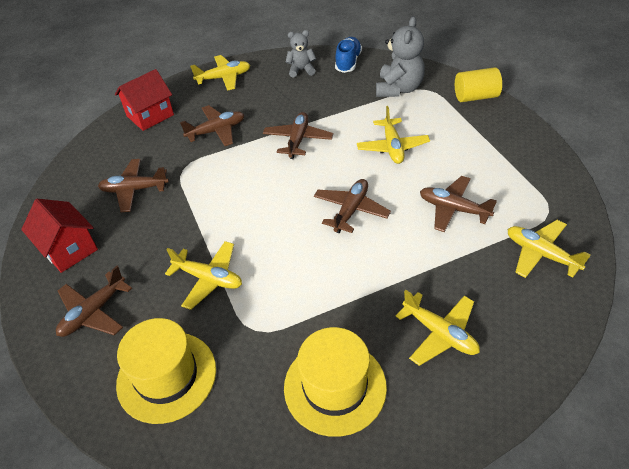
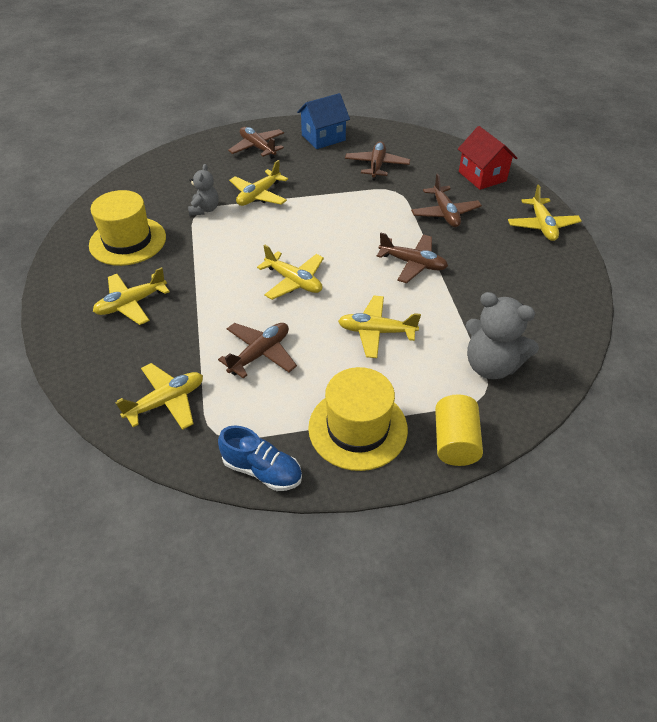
camera: 100 degrees right, 0 degrees up
(69, 249) = (323, 138): red house -> blue house
(166, 376) = (187, 174): yellow hat -> yellow hat (358, 428)
(301, 70) = (550, 286): grey teddy bear -> grey teddy bear (205, 209)
(348, 62) = (563, 330): blue shoe -> blue shoe (262, 470)
(351, 210) = (294, 281): brown plane -> yellow plane

